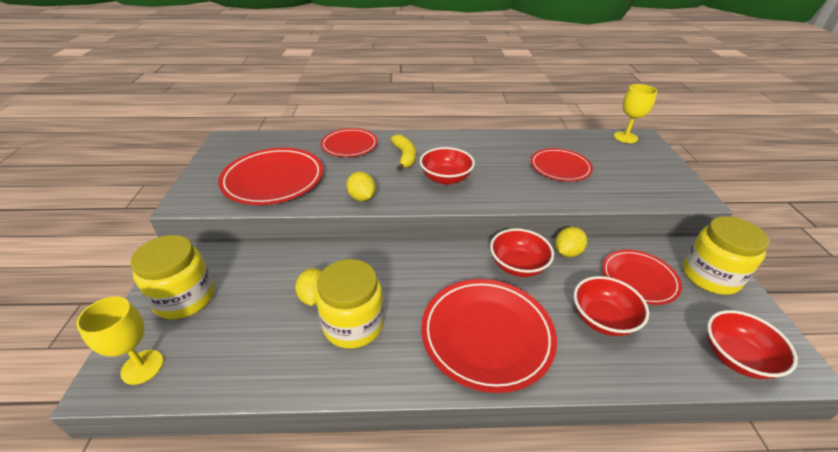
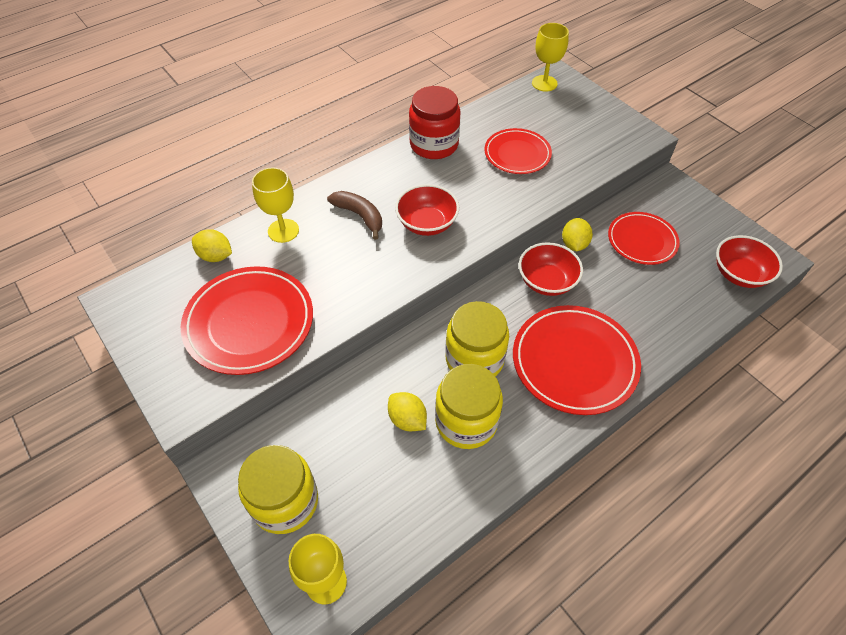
camera: 35 degrees left, 15 degrees up
(349, 145) = (283, 231): red plate -> yellow goblet
(362, 197) = (369, 292): yellow lemon -> yellow lemon (215, 256)
(405, 157) = (359, 216): yellow banana -> brown banana
(499, 140) = (434, 144): none -> red jar
(602, 319) = (642, 295): red bowl -> none
(710, 276) = (686, 208): yellow jar -> yellow jar (474, 359)

